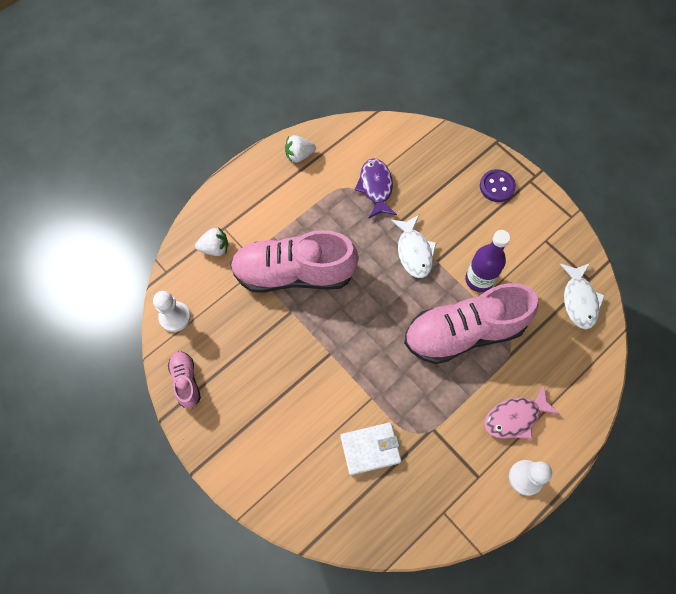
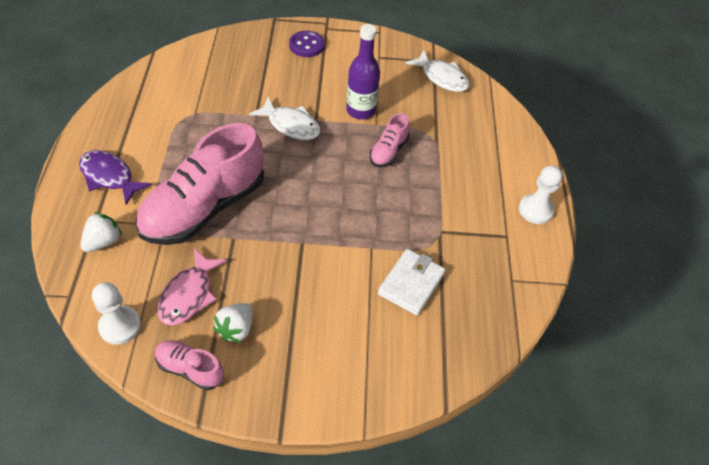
camera: 50 degrees left, 15 degrees down
(299, 155) = (113, 121): white strawberry -> white strawberry (236, 329)
(376, 187) = (210, 102): purple fish -> purple fish (109, 177)
(463, 332) = (388, 151): pink shoe -> pink shoe, size x0.46
(515, 417) = (485, 178): pink fish -> pink fish (189, 295)

